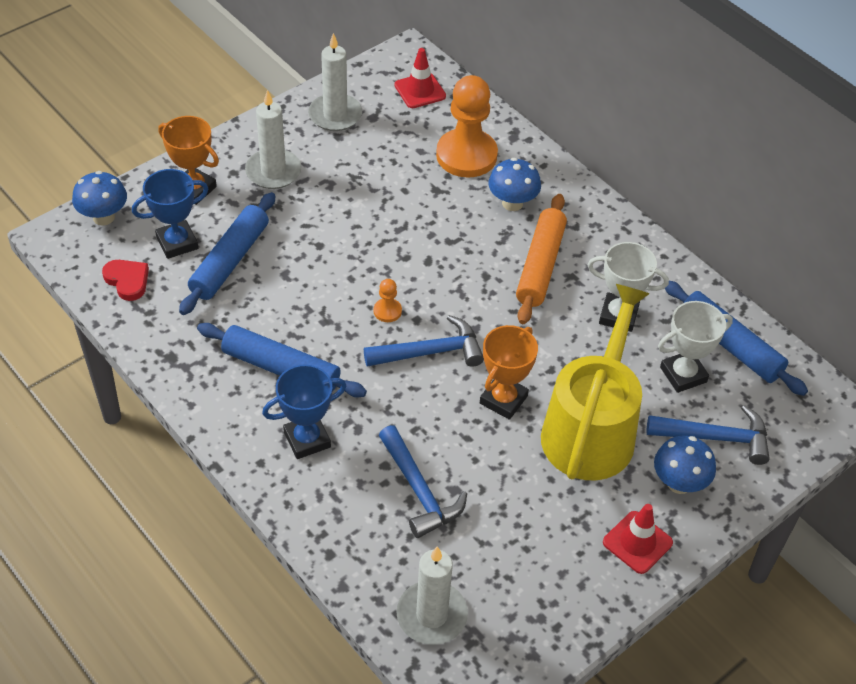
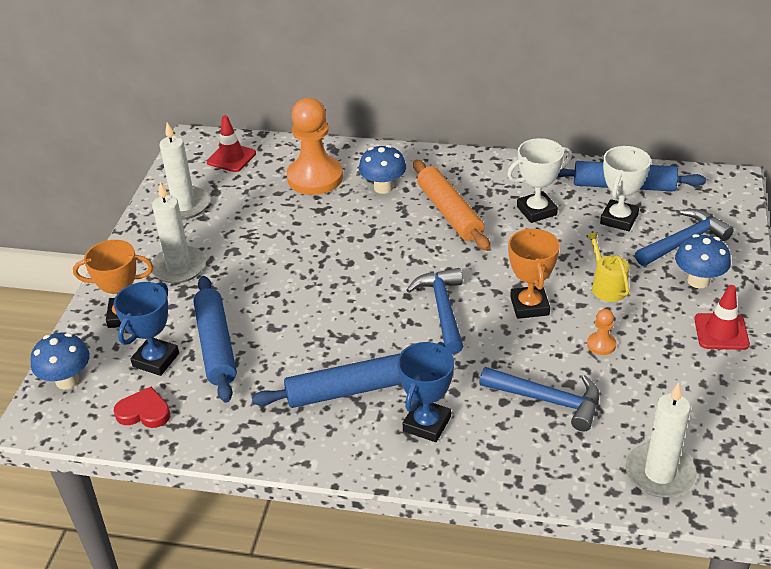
camera: 35 degrees left, 10 degrees down
(387, 311) = (380, 303): orange pawn -> orange pawn (601, 344)
(430, 352) = (443, 309): blue hammer -> blue hammer turned 45 degrees counterclockwise
(591, 429) = (607, 286): yellow watering can -> yellow watering can, size x0.42

